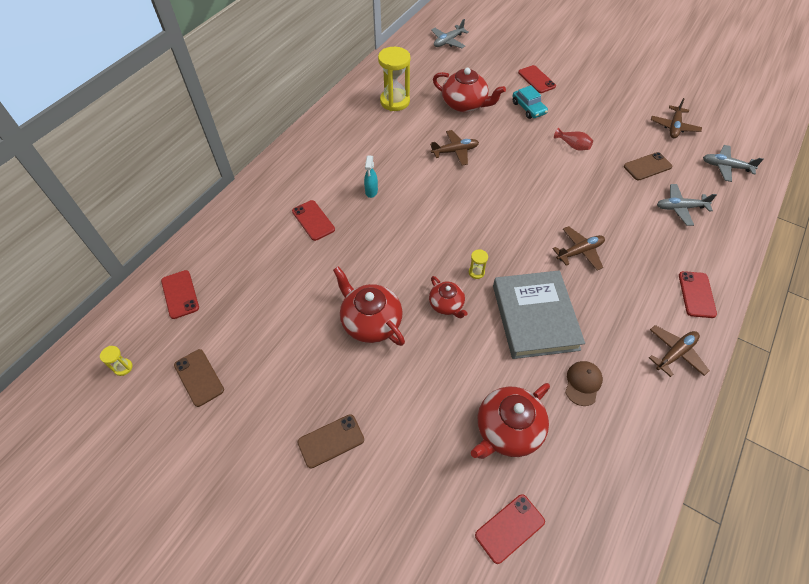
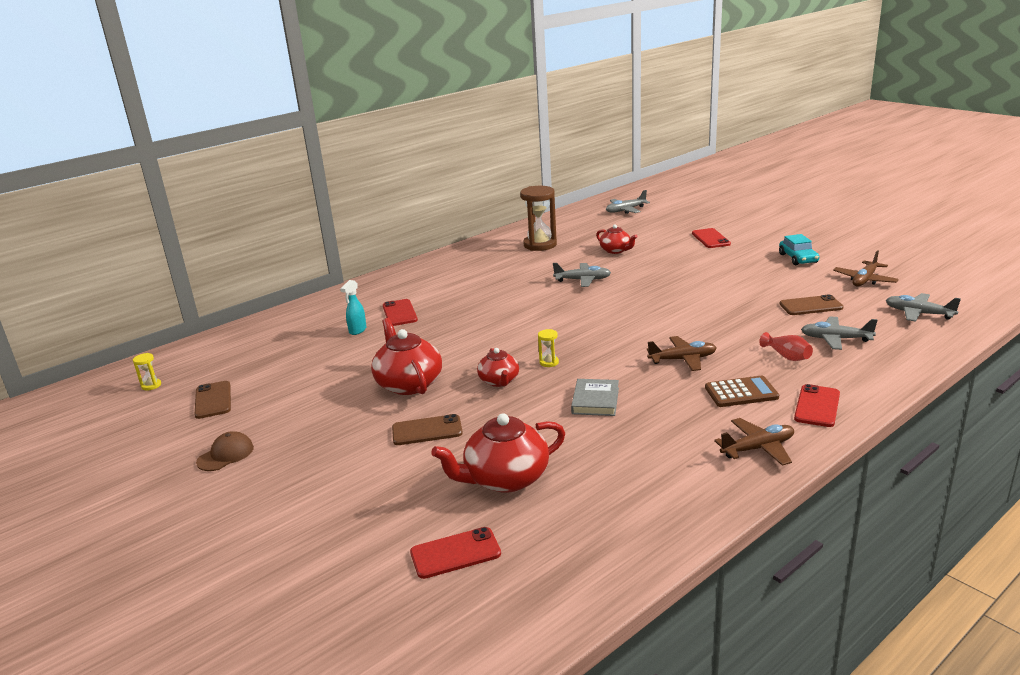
camera: 20 degrees right, 30 degrees down
(180, 294) = (237, 347): red phone -> none
(331, 441) = (307, 459): brown phone -> brown phone (427, 430)
(371, 191) = (473, 299): turquoise spray bottle -> turquoise spray bottle (357, 330)
(395, 101) = (540, 245): yellow hourglass -> brown hourglass
(455, 151) = (582, 280): brown plane -> grey plane
(465, 104) = (616, 250): red teapot -> red teapot, size x0.60
(528, 108) = (688, 257): turquoise car -> turquoise car (798, 258)
(534, 317) = (595, 401): grey book -> grey book, size x0.51
(573, 145) = (724, 285): red vase -> red vase (787, 356)
(583, 383) = (621, 456): brown cap -> brown cap (225, 455)
(638, 287) = (741, 392): none -> brown calculator

